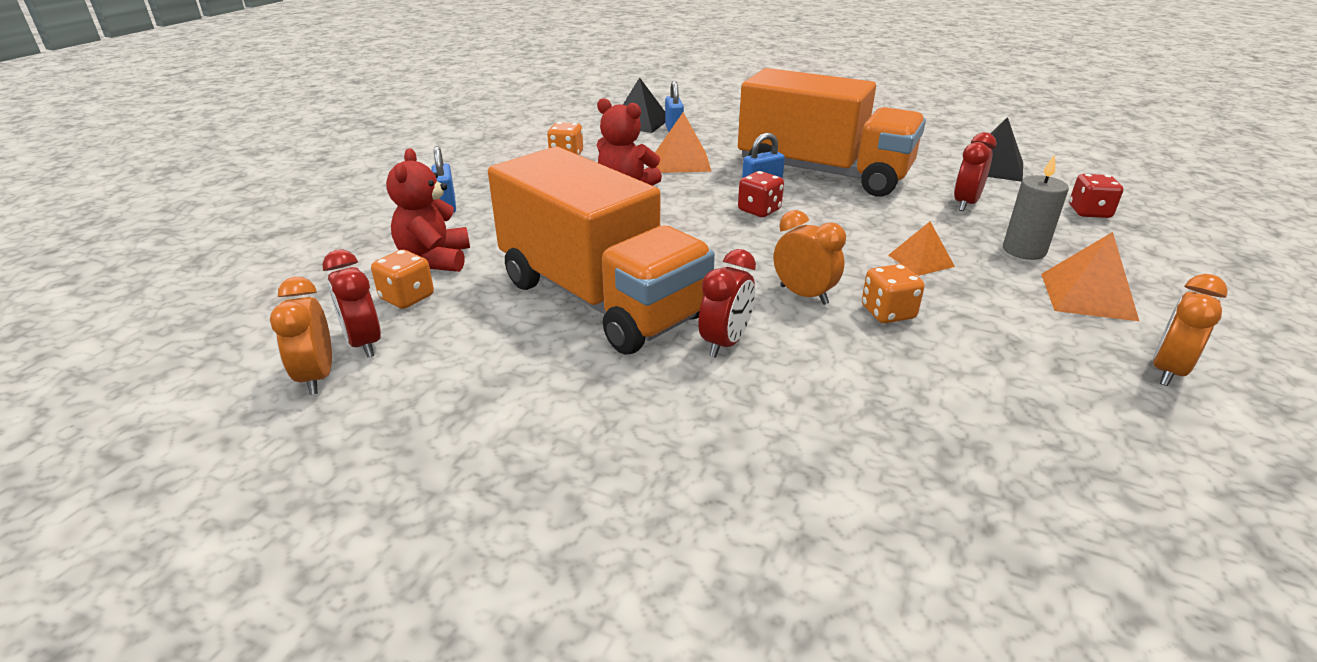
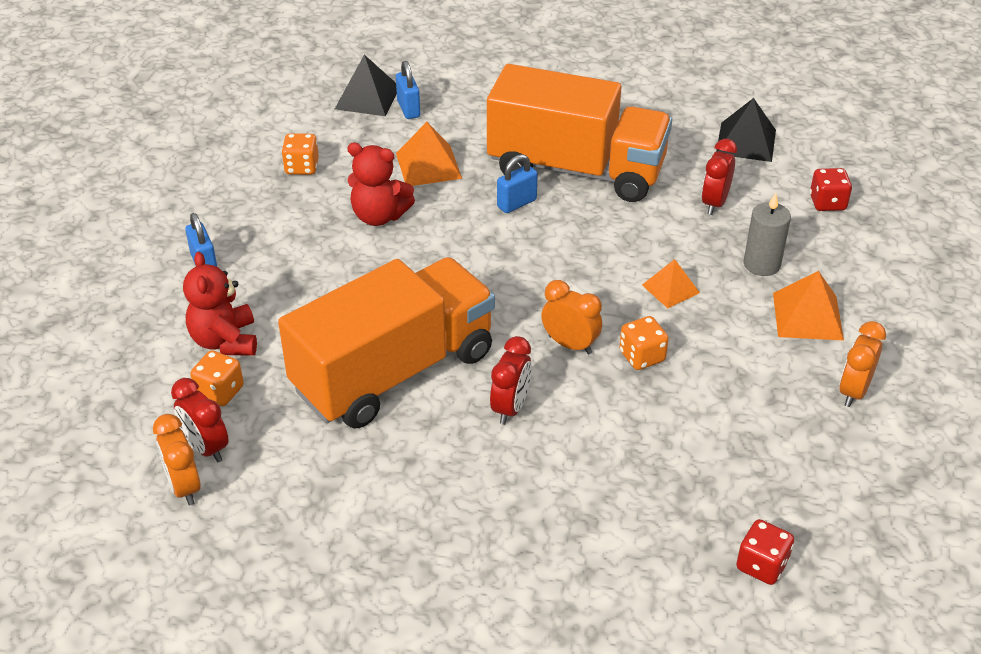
camera: 10 degrees left, 10 degrees up
(600, 299) = (394, 371): orange truck -> orange truck turned 75 degrees counterclockwise
(759, 210) = (518, 235): red dice -> red dice (761, 565)

